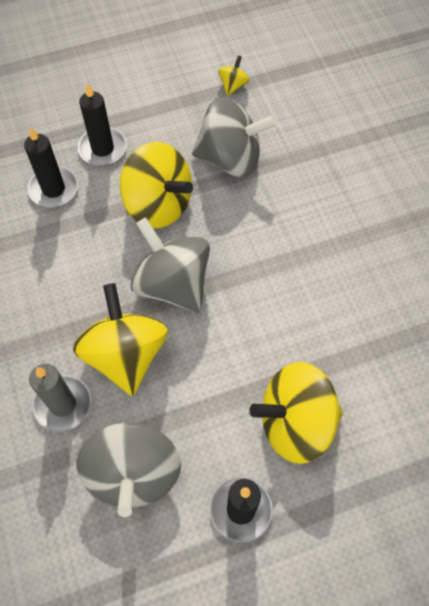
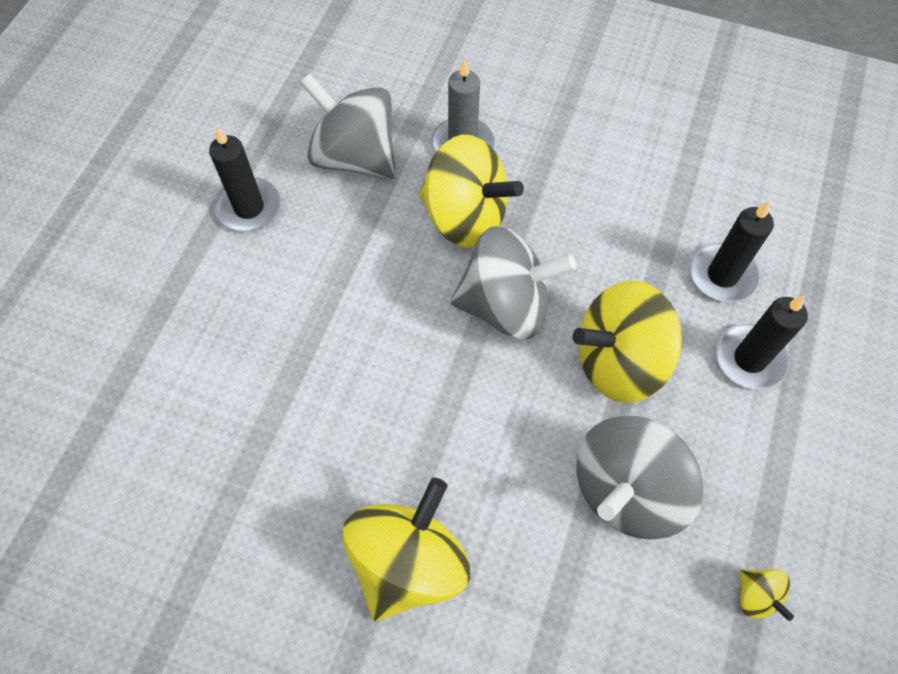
camera: 130 degrees right, 0 degrees up
(295, 423) = (270, 302): yellow spinning top -> yellow spinning top (408, 562)

